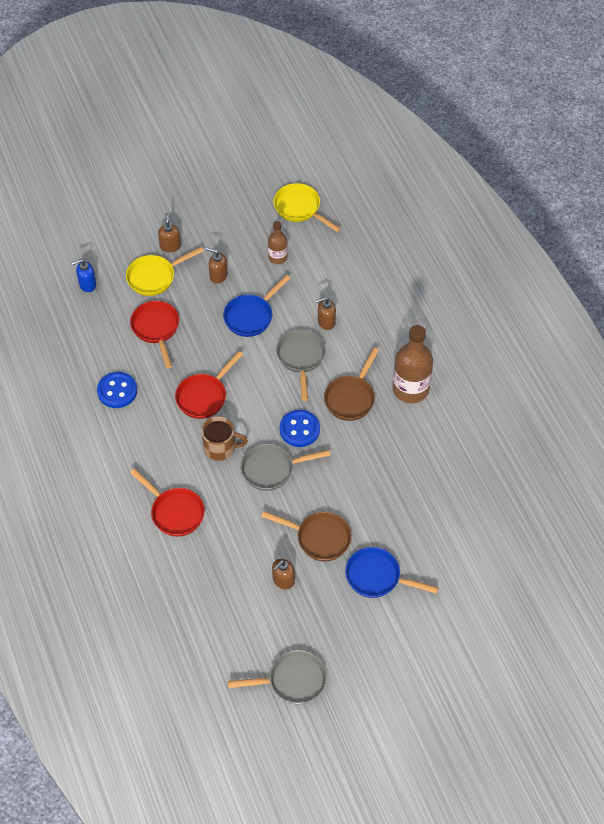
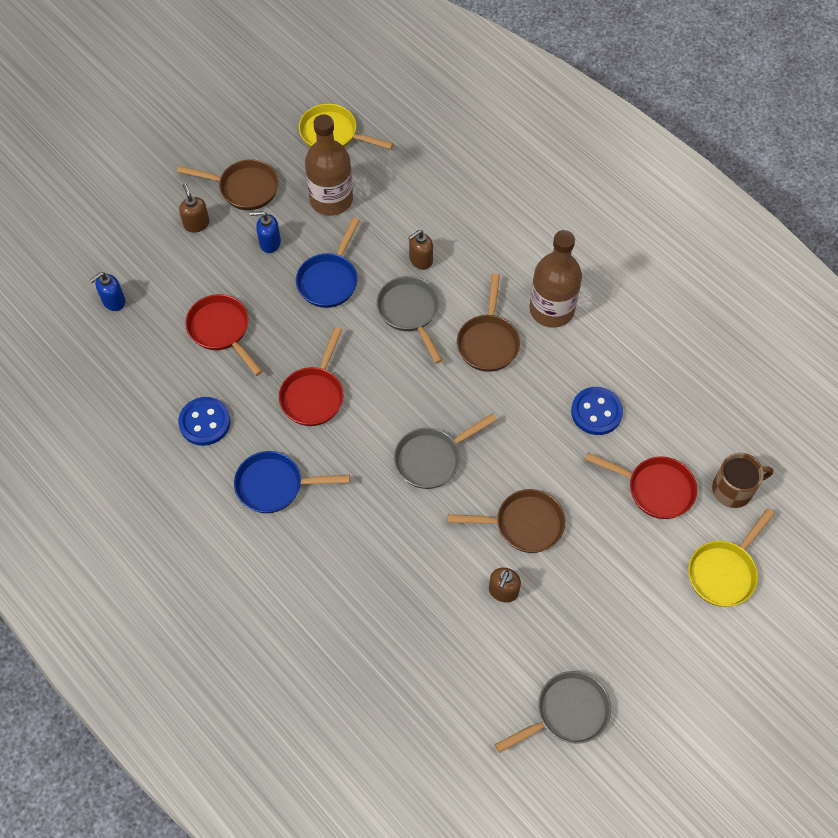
camera: 20 degrees left, 5 degrees up
(155, 277) = (193, 267): yellow pan -> yellow pan (724, 572)
(175, 512) = (338, 551): red pan -> red pan (655, 489)
(216, 230) = (244, 188): none -> brown pan
(218, 276) = (269, 243): brown soap dispenser -> blue soap dispenser
(220, 447) = (360, 452): brown mug -> brown mug (733, 489)
(277, 257) = (331, 199): brown bottle -> brown bottle, size x1.82
(299, 429) = (444, 399): blue button -> blue button (596, 412)
(377, 577) = (611, 549): blue pan -> blue pan (275, 486)

